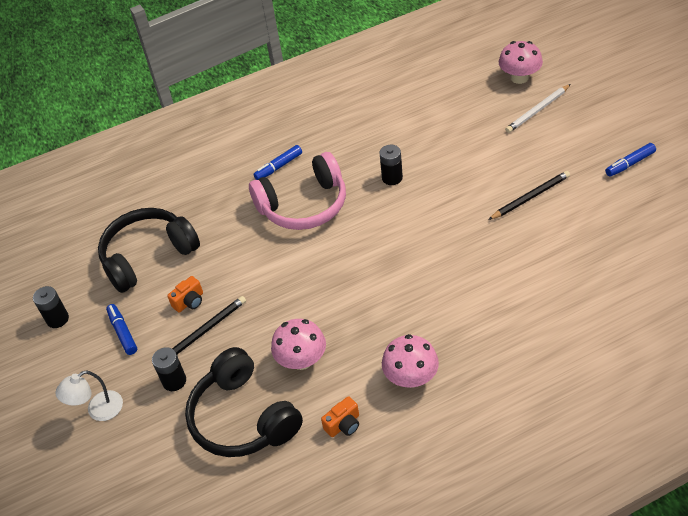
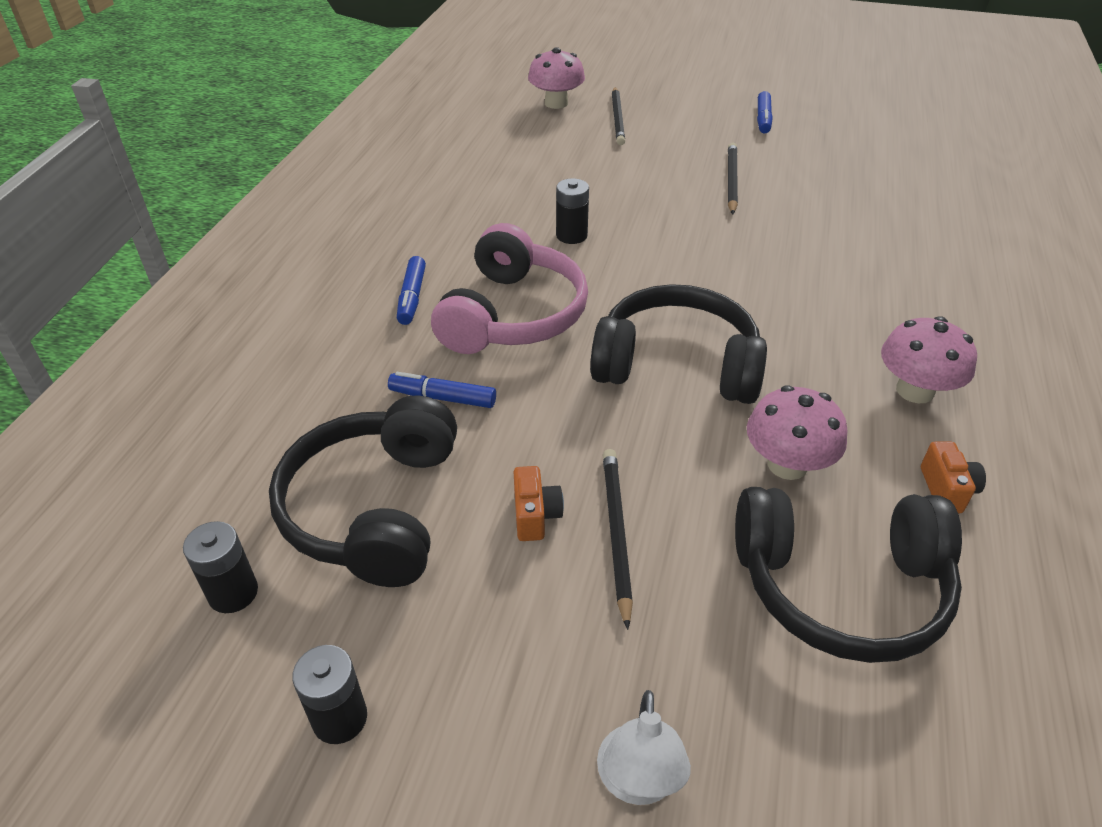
camera: 55 degrees left, 5 degrees down
(123, 332) = (495, 636): blue marker -> blue marker (443, 398)
(174, 381) = (681, 628): black battery -> black battery (233, 593)
(331, 282) = (677, 365): none -> black headphones
(537, 110) = (618, 118): white pencil -> black pencil

